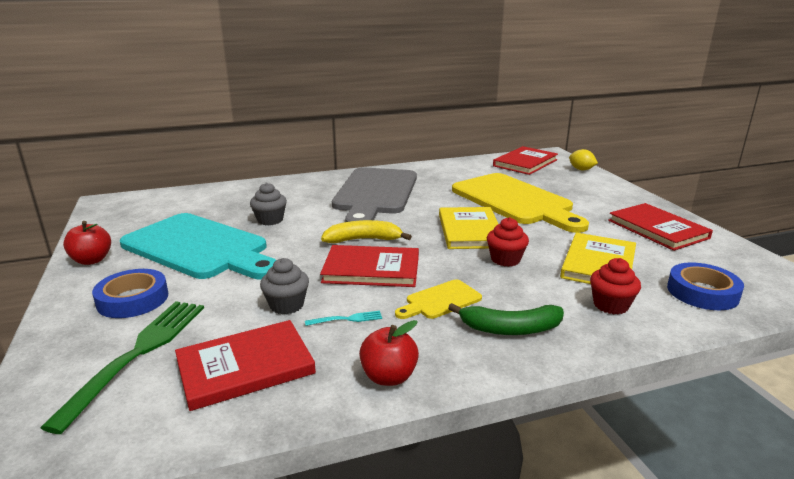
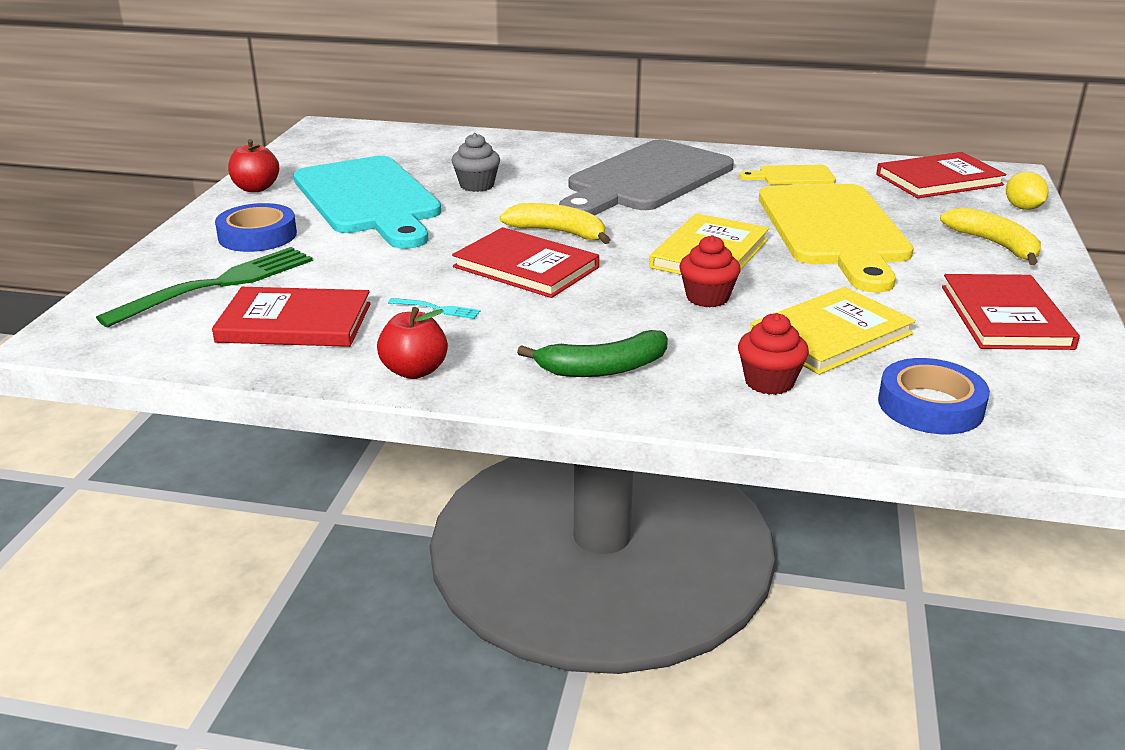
camera: 30 degrees right, 5 degrees up
(287, 305) = (393, 279): grey cupcake -> none
(440, 300) = (562, 319): yellow cutting board -> yellow cutting board (792, 176)
(510, 329) = (602, 368): green banana -> green banana turned 45 degrees counterclockwise
(597, 191) = (995, 245): none -> yellow banana

